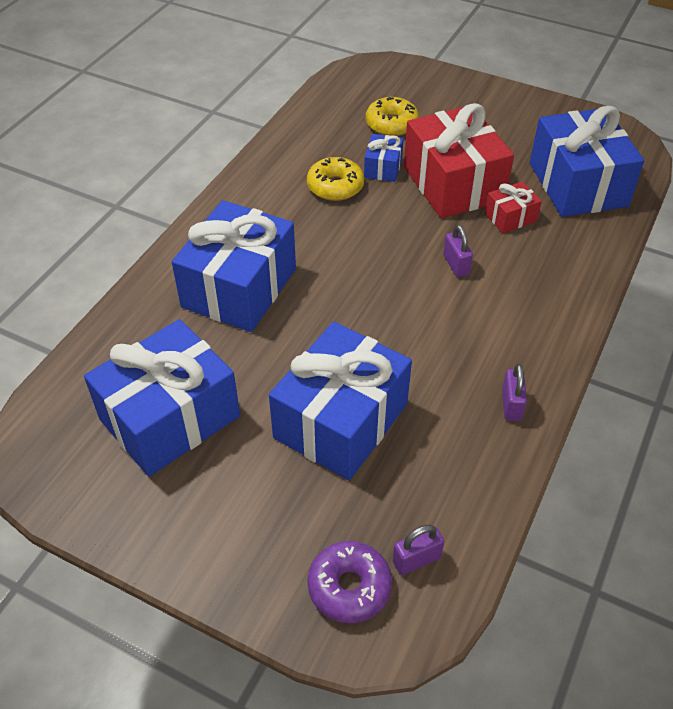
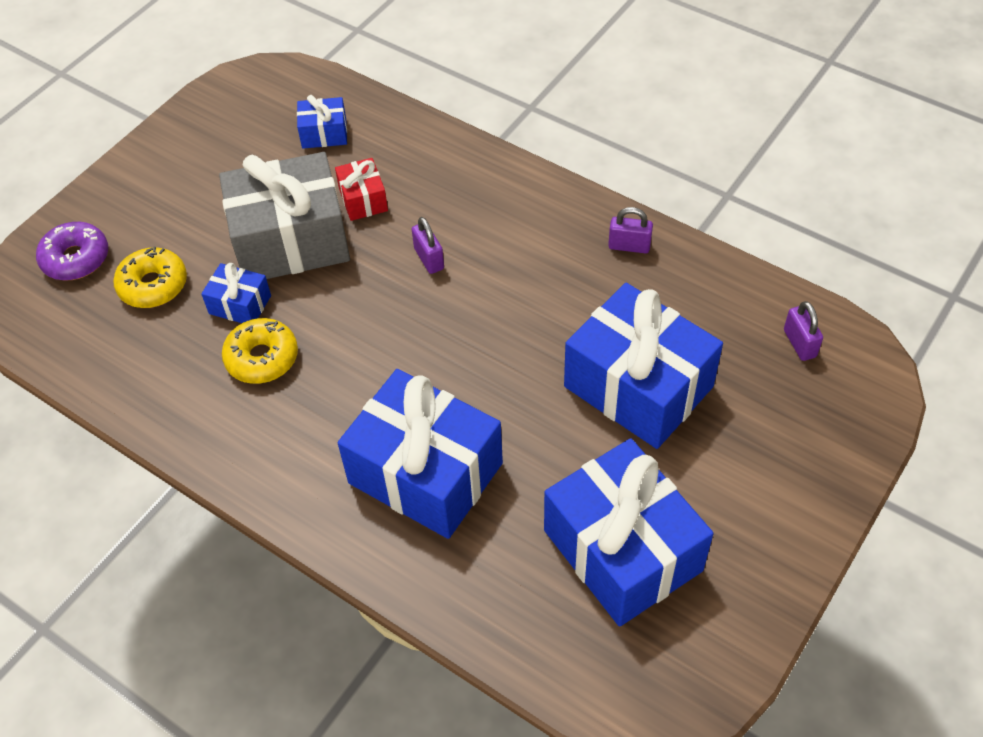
camera: 80 degrees left, 5 degrees up
(349, 587) = (829, 397): purple donut -> purple donut (76, 259)
(453, 184) = (291, 240): red gift -> grey gift
(456, 265) = (429, 259): purple padlock -> purple padlock turned 75 degrees clockwise
(577, 184) = (324, 133): blue gift -> blue gift, size x0.46

